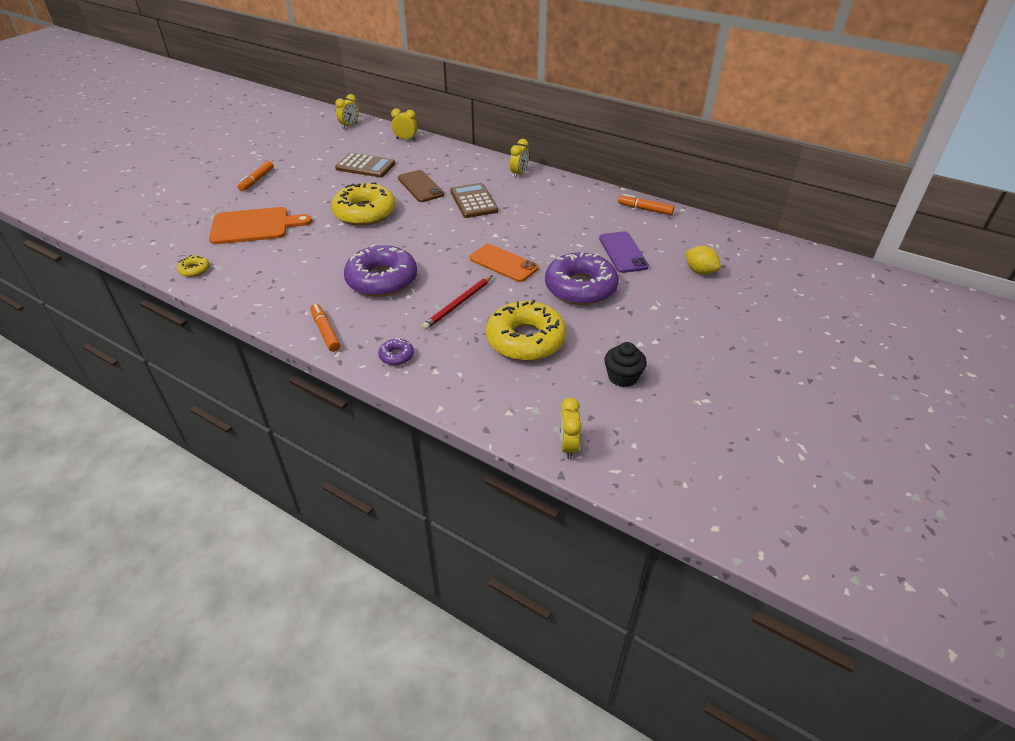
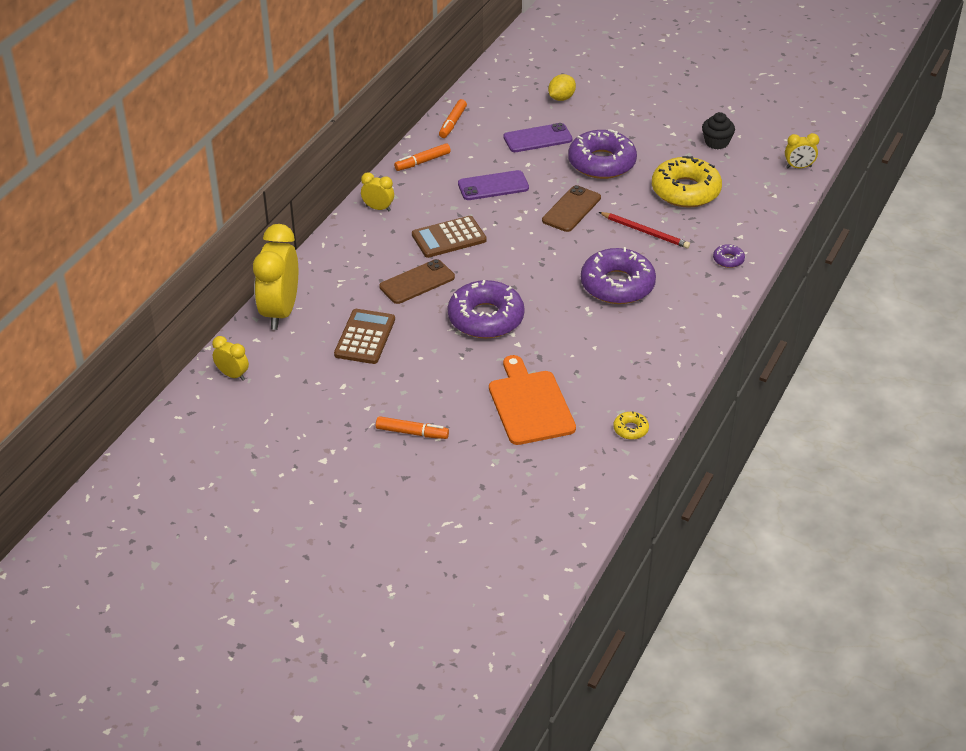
camera: 95 degrees left, 0 degrees up
(325, 331) = (708, 308): orange marker -> orange marker (422, 162)
(365, 213) = (486, 318): yellow donut -> purple donut
(406, 139) = (280, 312): yellow clock -> yellow clock, size x2.09
(503, 263) = (571, 209): orange phone -> brown phone
(545, 225) = (493, 186): none -> purple phone

